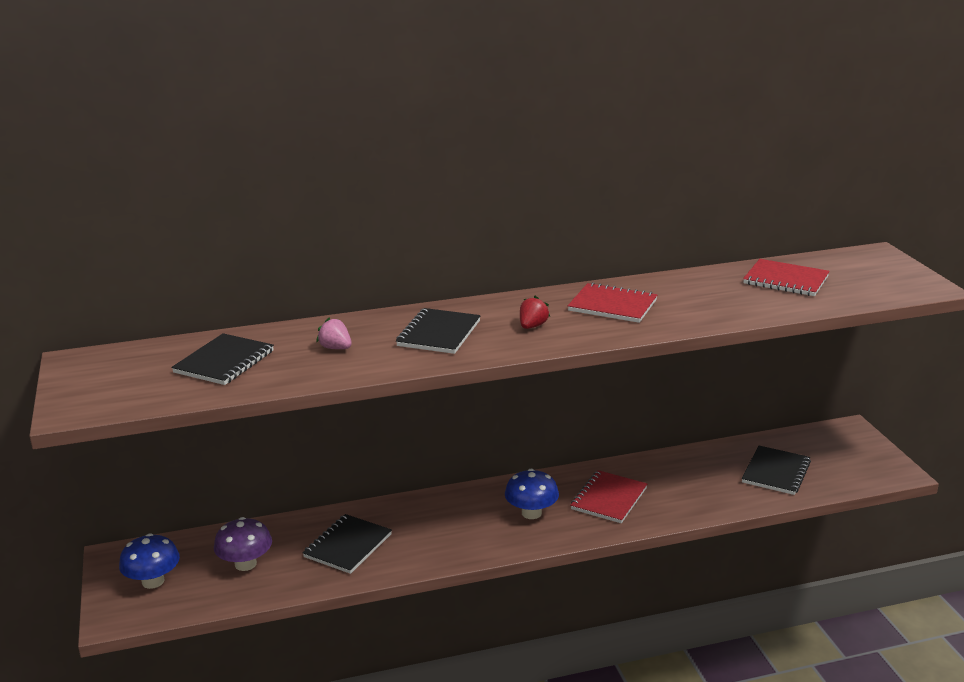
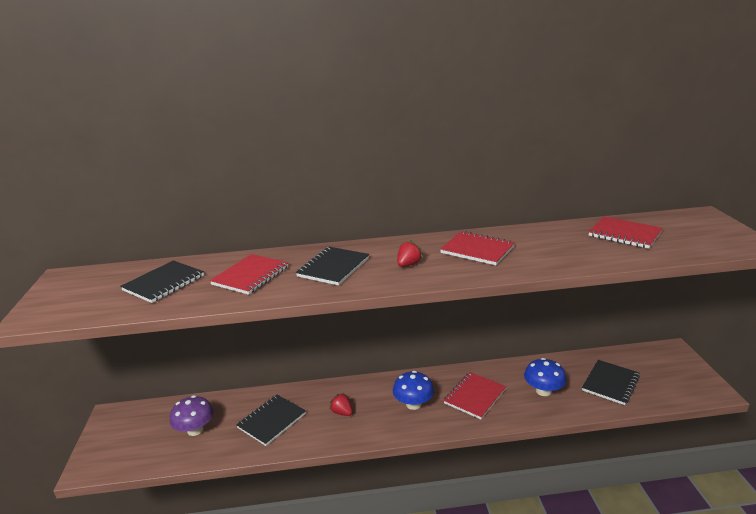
camera: 10 degrees right, 0 degrees up
(153, 581) = (127, 438): blue mushroom -> blue mushroom (543, 391)
(335, 348) = (250, 276): pink strawberry -> red notebook
(440, 529) = (342, 412): none -> red strawberry

